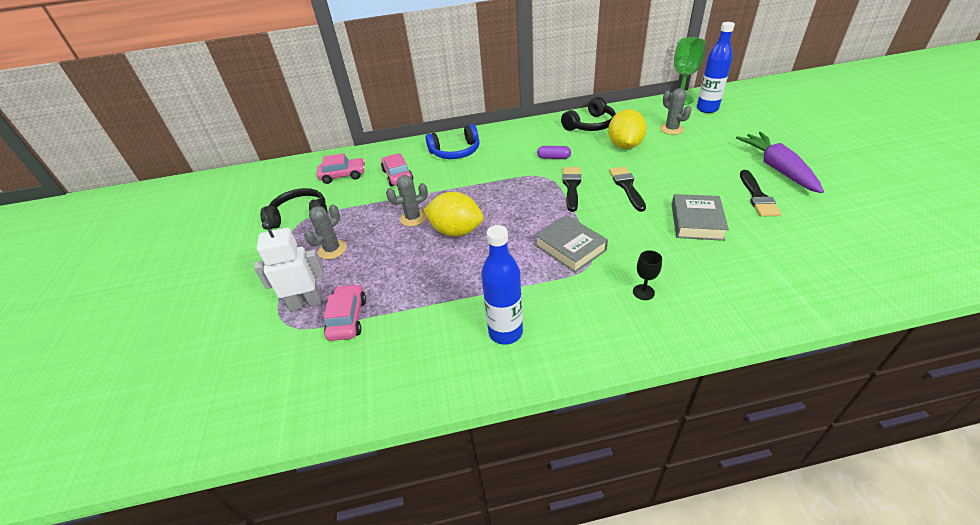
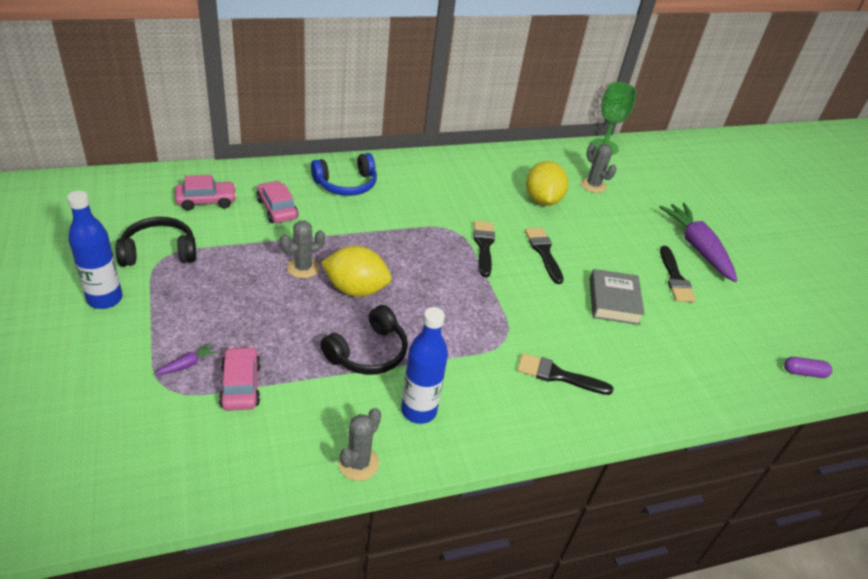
camera: 15 degrees left, 0 degrees up
(306, 303) = (187, 364): white robot -> purple carrot
(332, 250) = (208, 300): grey cactus -> grey cactus (358, 463)
(553, 157) = (463, 206): purple capsule -> purple capsule (804, 373)
(570, 248) = (483, 320): grey book -> none
(590, 125) = (504, 167): black headphones -> black headphones (368, 352)
(643, 292) = (558, 375): black goblet -> black brush
(707, 109) = (632, 163): blue bottle -> blue bottle (105, 299)

